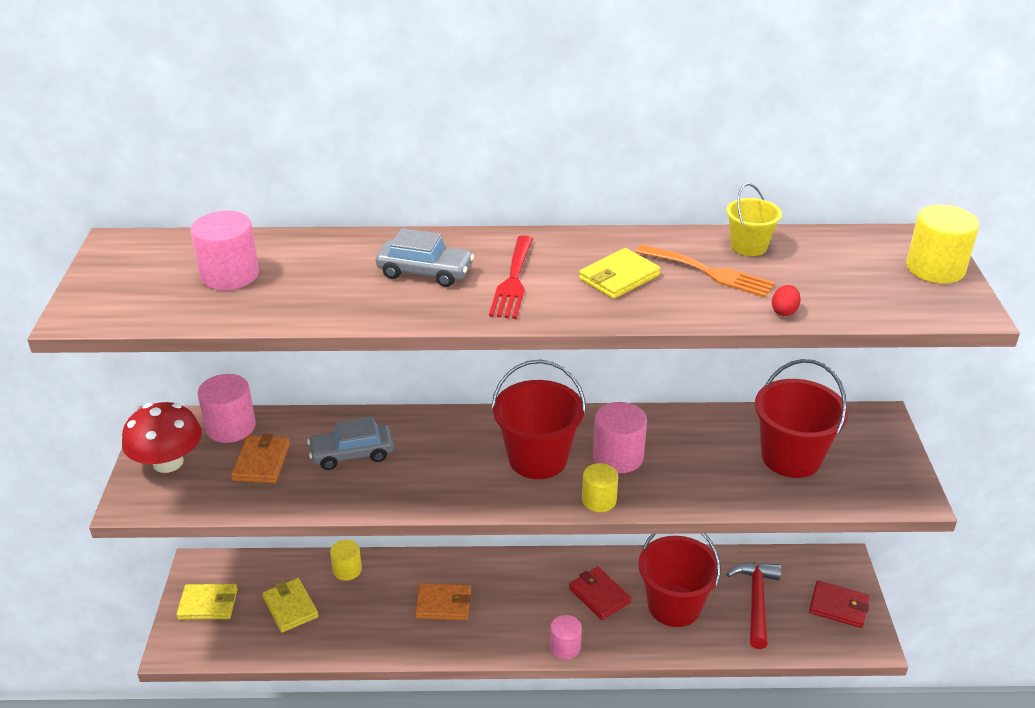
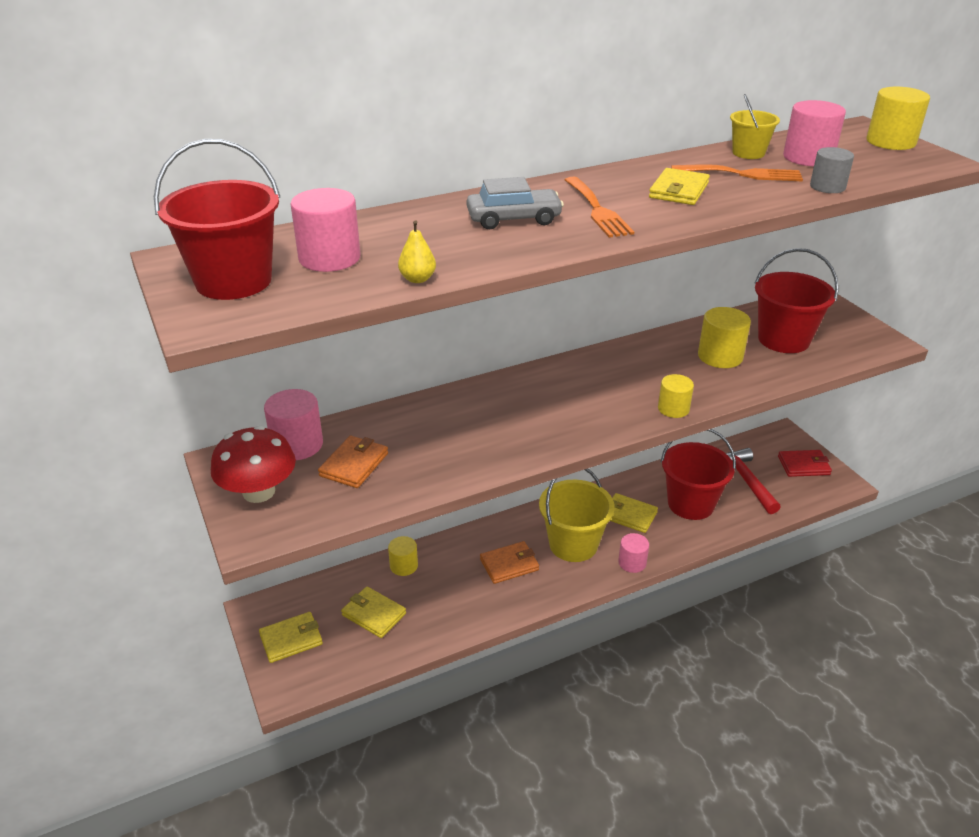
camera: 25 degrees left, 0 degrees up
(261, 462) = (354, 464): orange wallet -> orange wallet turned 45 degrees clockwise
(277, 317) = (417, 279): none -> yellow pear
(352, 454) = (434, 434): grey car -> none
(513, 281) = (597, 210): red fork -> orange fork
(520, 606) = (573, 544): none -> yellow bucket
(537, 459) = (597, 393): red bucket -> red bucket (233, 281)
(599, 595) = (629, 515): red wallet -> yellow wallet
(618, 456) = (658, 374): pink cylinder -> pink cylinder (808, 157)
(701, 456) = (720, 356): none -> yellow cylinder
(784, 311) = (827, 187): red egg -> grey cylinder

